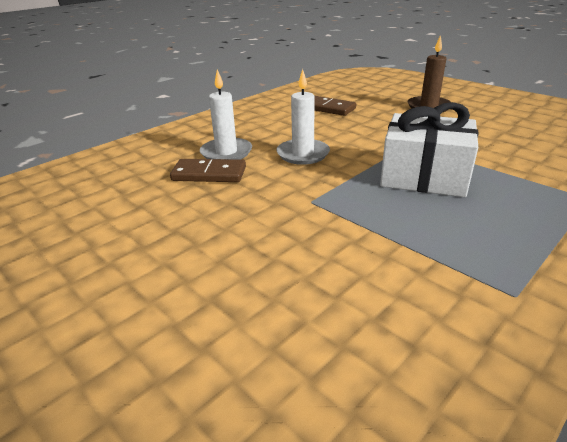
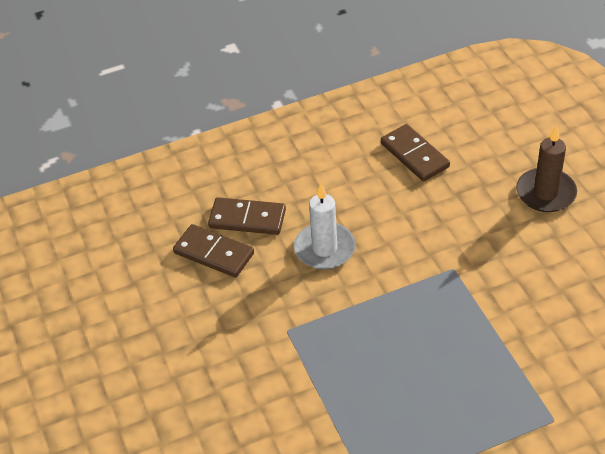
camera: 25 degrees right, 15 degrees up
(226, 152) = (247, 219): white candle -> brown domino
(424, 176) = (421, 330): white gift -> none

